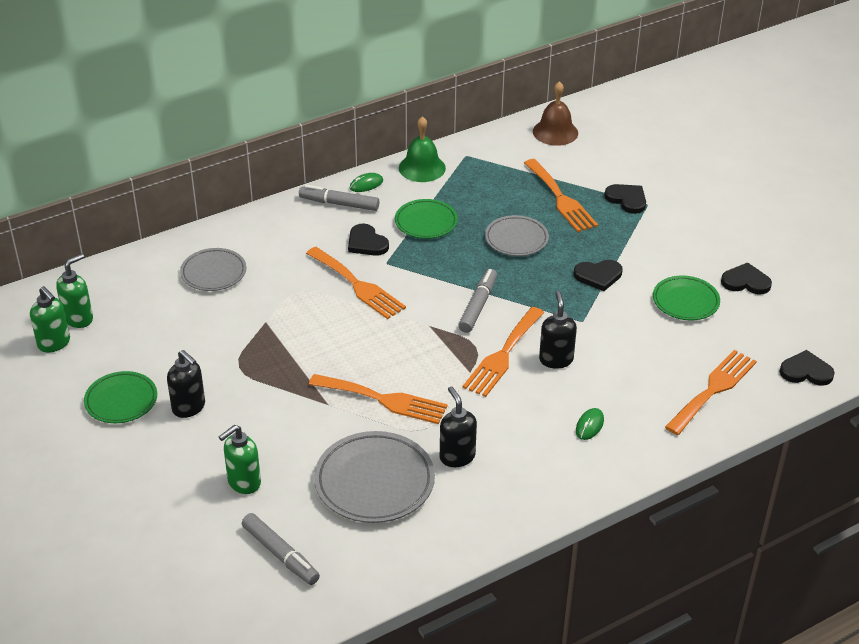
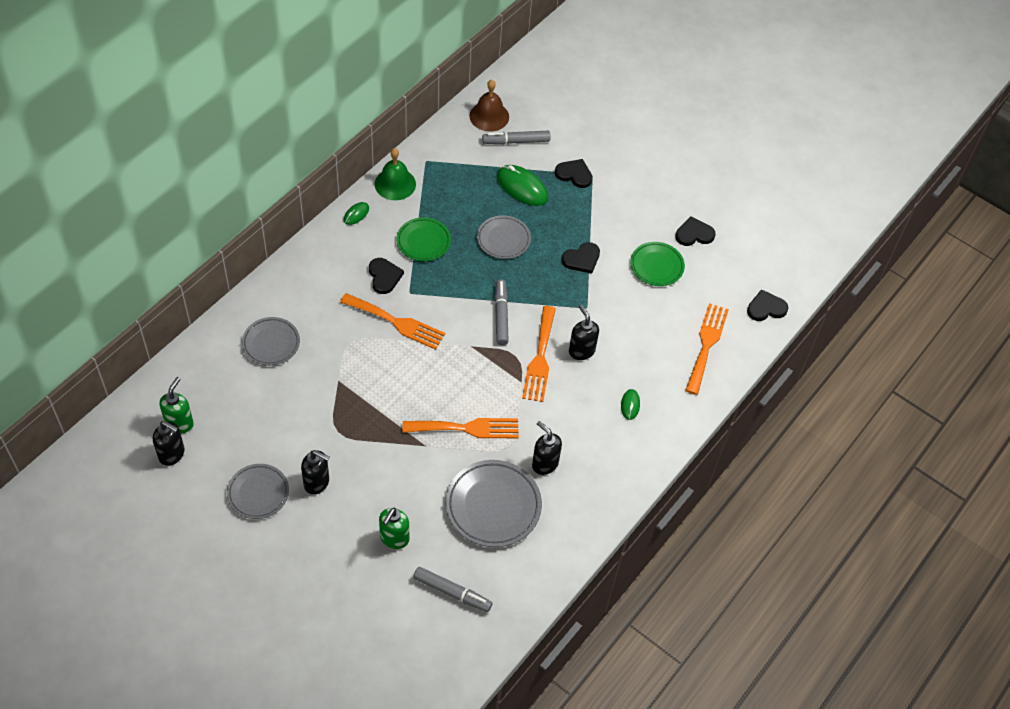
camera: 25 degrees left, 15 degrees up
(54, 343) = (172, 454): green soap dispenser -> black soap dispenser
(121, 401) = (258, 493): green plate -> grey plate
(339, 204) = (343, 241): grey marker -> grey marker (516, 141)
(366, 243) = (384, 276): black heart -> black heart turned 135 degrees counterclockwise
(561, 199) = (522, 187): orange fork -> green mouse

